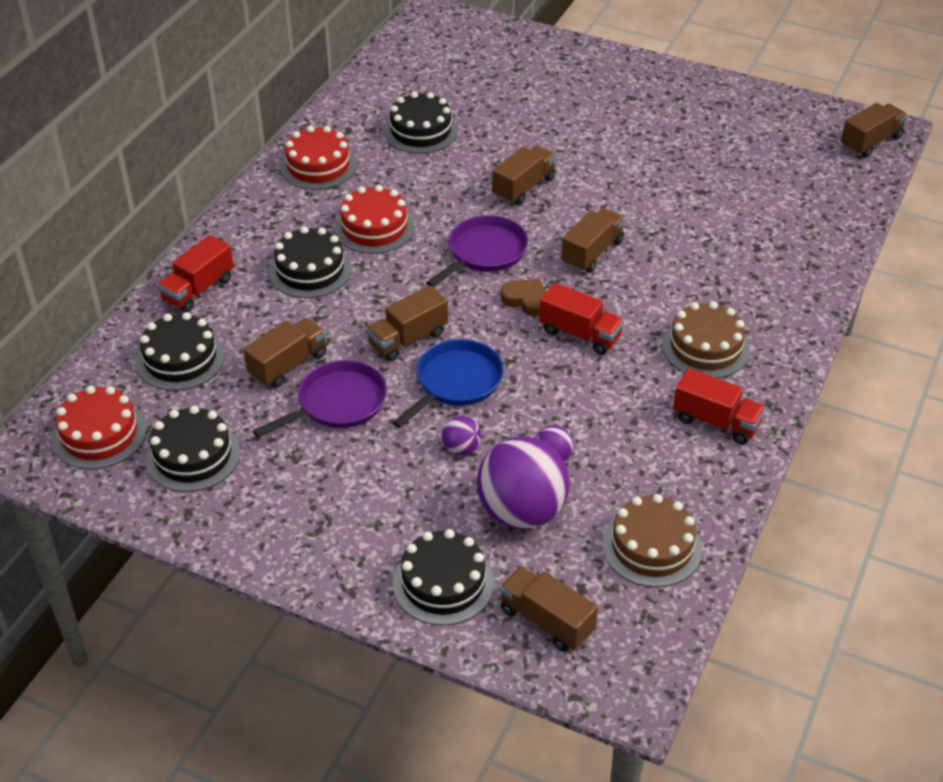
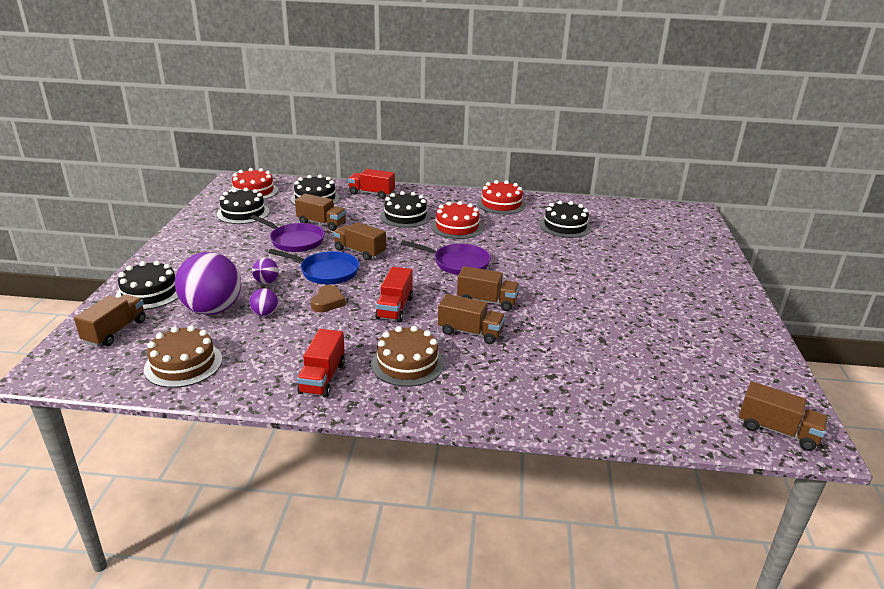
camera: 70 degrees right, 15 degrees down
(523, 187) = (538, 267): brown truck -> brown truck (470, 332)
(526, 300) = (419, 284): brown heart -> brown heart (328, 302)

